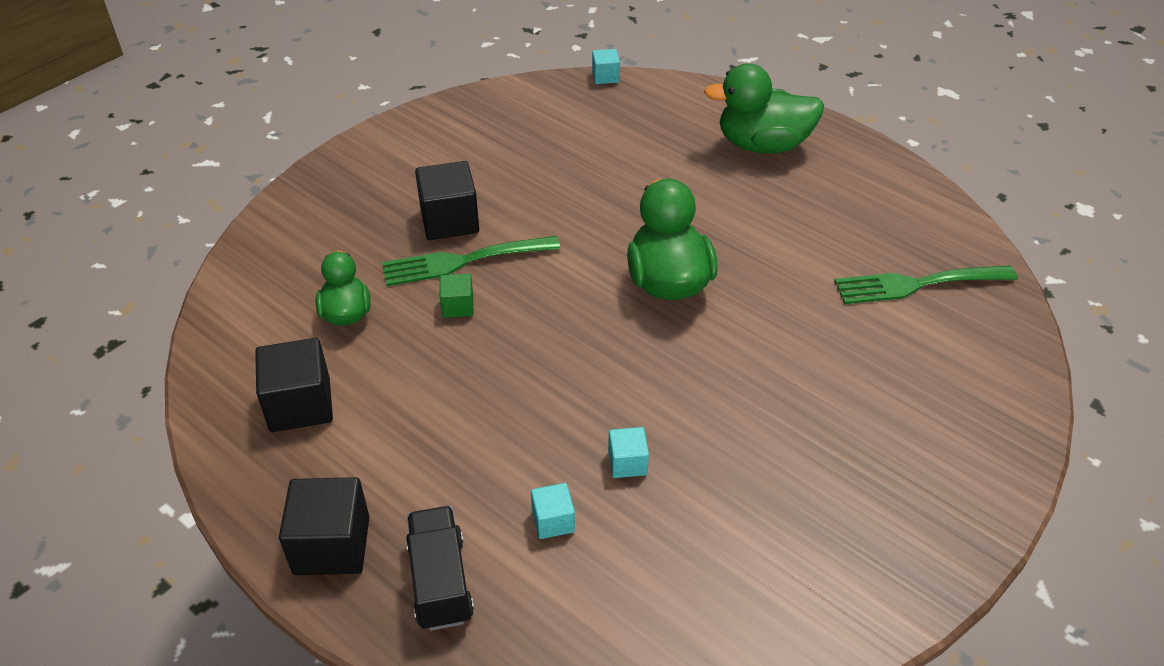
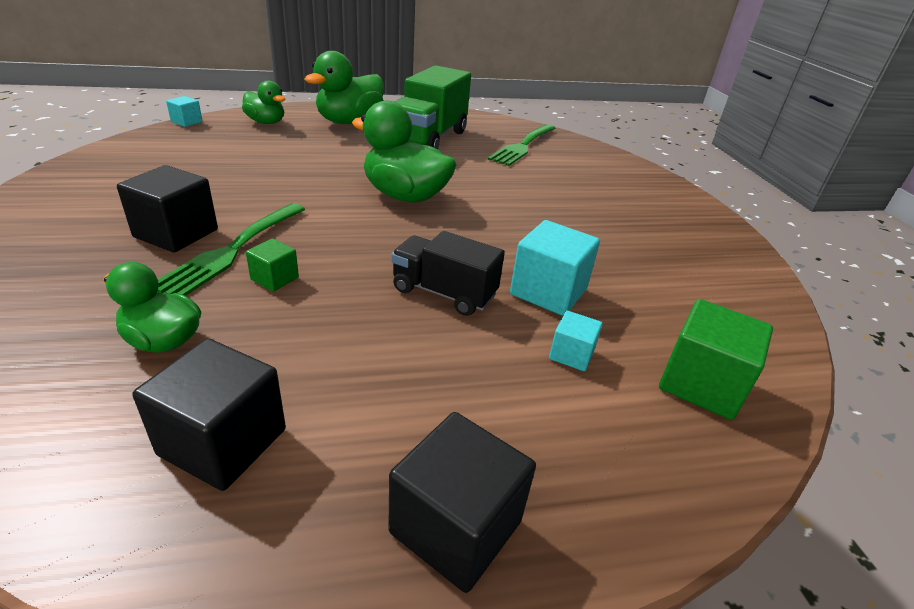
camera: 55 degrees left, 10 degrees down
(440, 581) = (582, 461): black truck -> black truck (444, 293)
(605, 623) = (701, 384): none -> green cube
(627, 463) = (548, 292): turquoise cube -> turquoise cube, size x1.84
(675, 108) = (266, 122): none -> green duck
(815, 213) = (428, 138): none -> green truck

